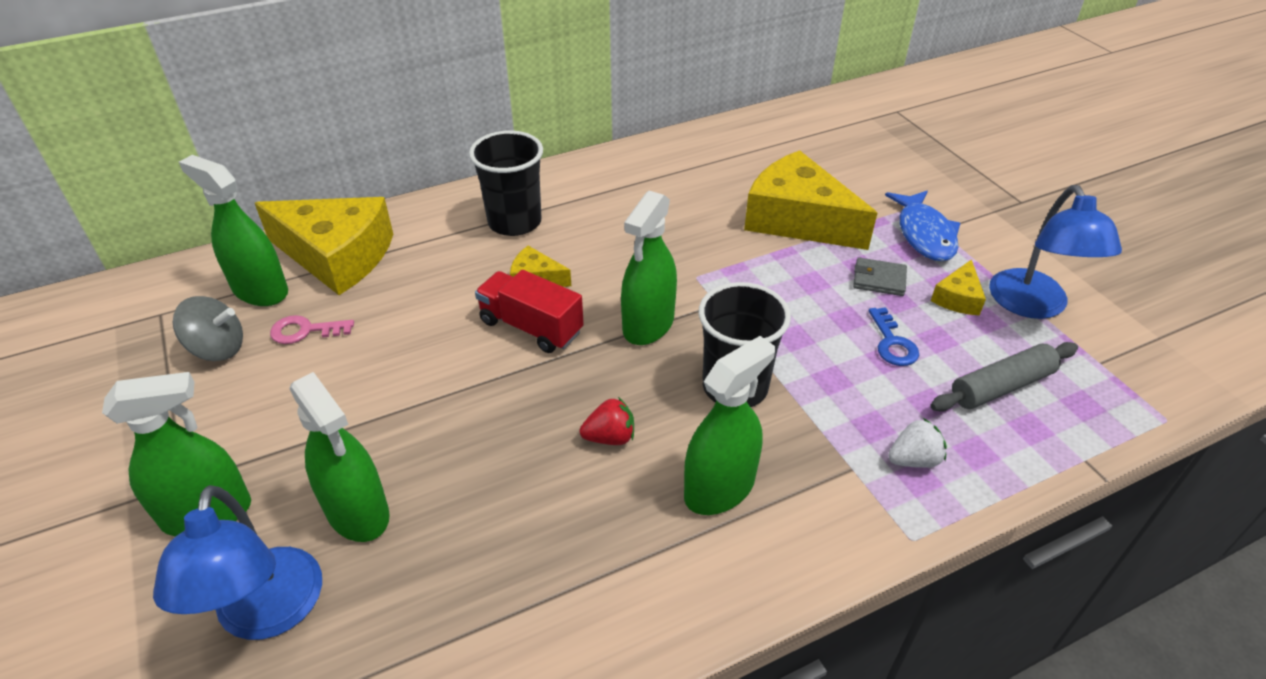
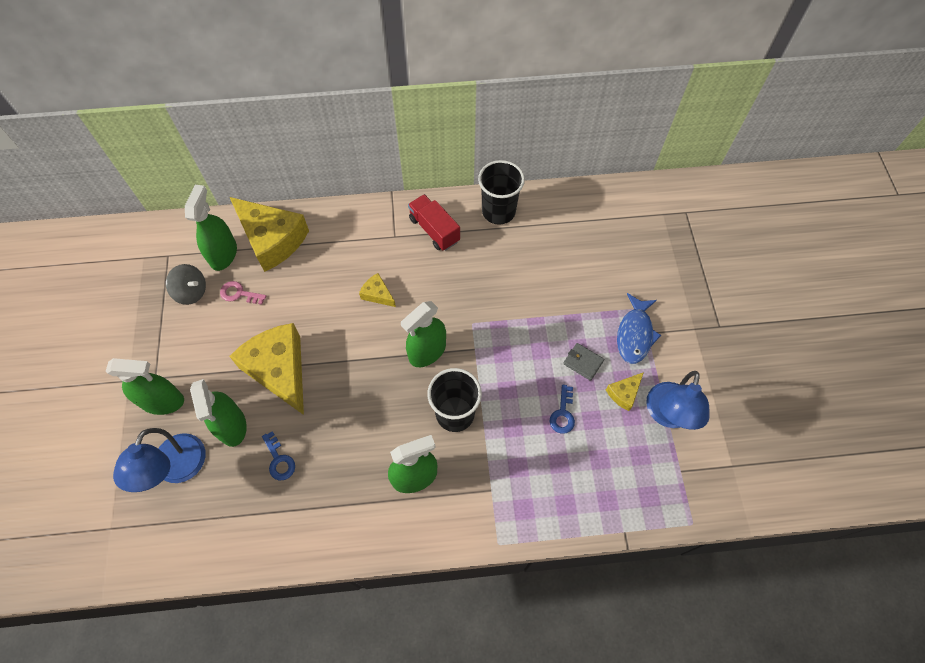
camera: 20 degrees right, 20 degrees up
(260, 290) = (223, 254): green spray bottle -> green spray bottle turned 45 degrees clockwise
(468, 537) = (279, 460): none -> blue key
(514, 222) = (383, 242): black cup -> black cup (498, 211)
(531, 327) = (361, 331): red truck -> red truck (434, 230)
(610, 437) = (372, 424): red strawberry -> none
(798, 219) = (559, 295): yellow cheese -> yellow cheese (279, 370)
(913, 459) = (527, 497): white strawberry -> none
(1001, 386) = (608, 466): grey rolling pin -> none

